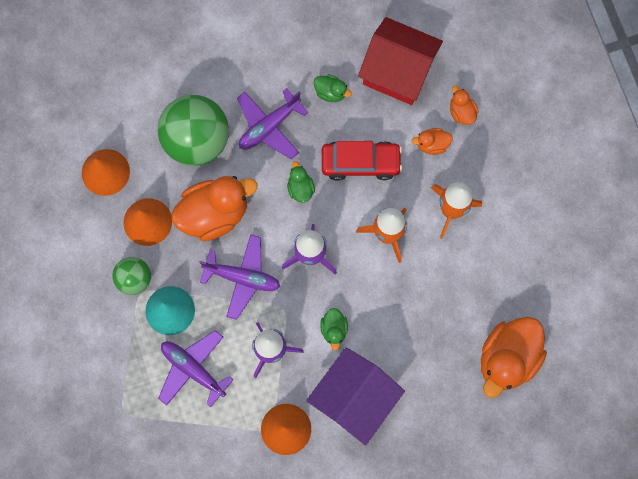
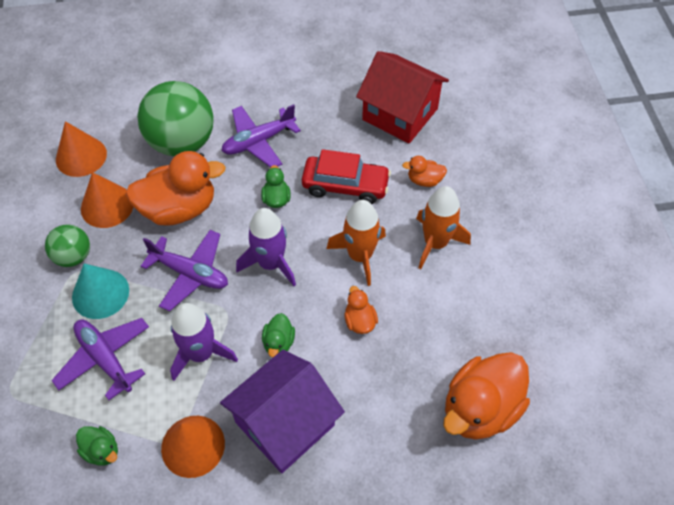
camera: 10 degrees right, 20 degrees down
(331, 92) = (328, 122): green duck -> green duck (102, 451)
(461, 112) = (460, 156): orange duck -> orange duck (359, 321)

